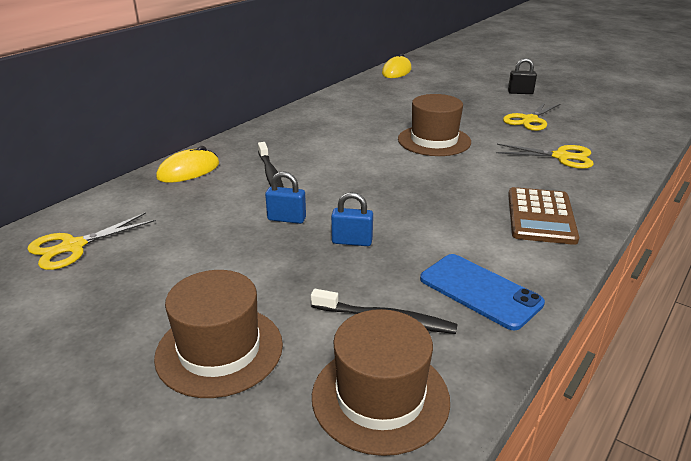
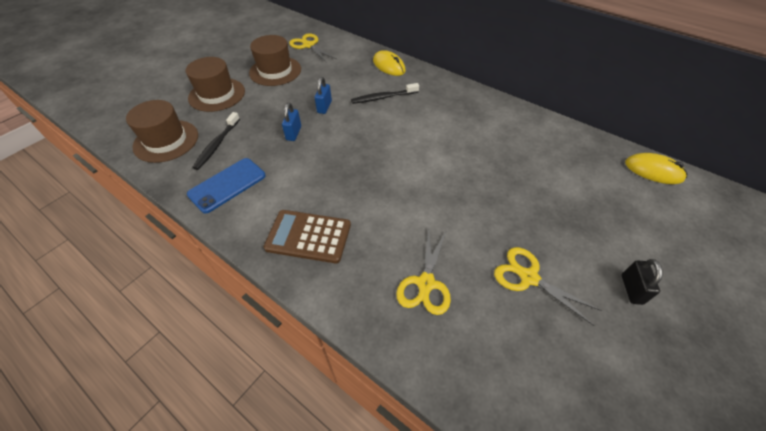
camera: 90 degrees right, 20 degrees up
(434, 140) = (453, 185): brown hat -> brown hat (275, 71)

